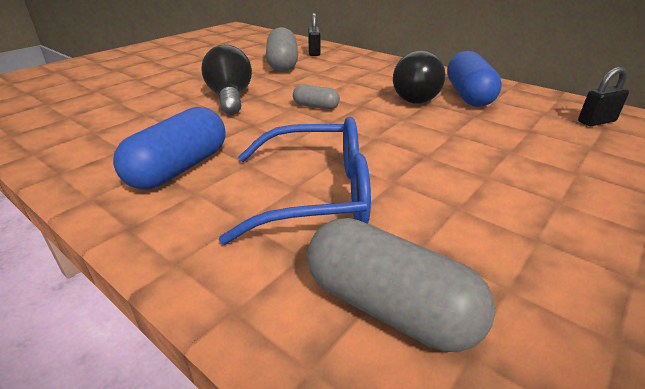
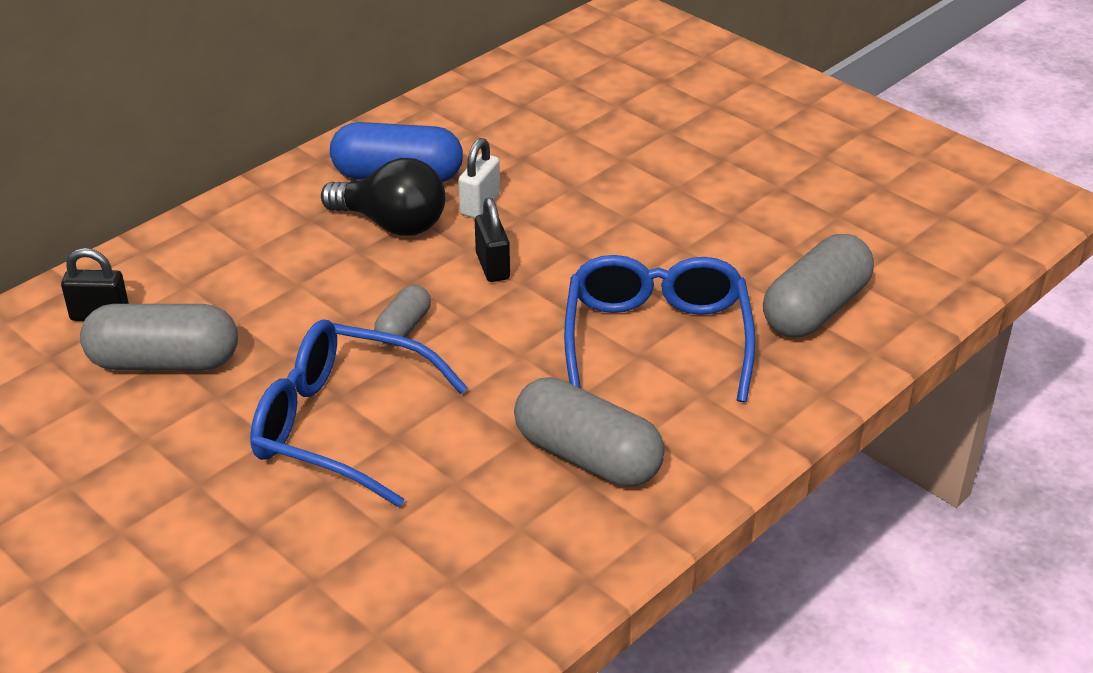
camera: 85 degrees left, 5 degrees up
(179, 168) = (587, 456): blue capsule -> grey capsule
(230, 98) = (340, 425): black light bulb -> blue glasses
(457, 119) = (480, 204): none -> white padlock
(596, 121) = (507, 105): black padlock -> black padlock (492, 266)

